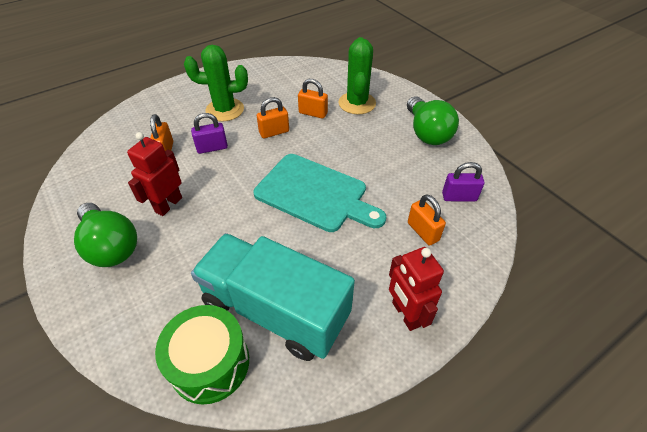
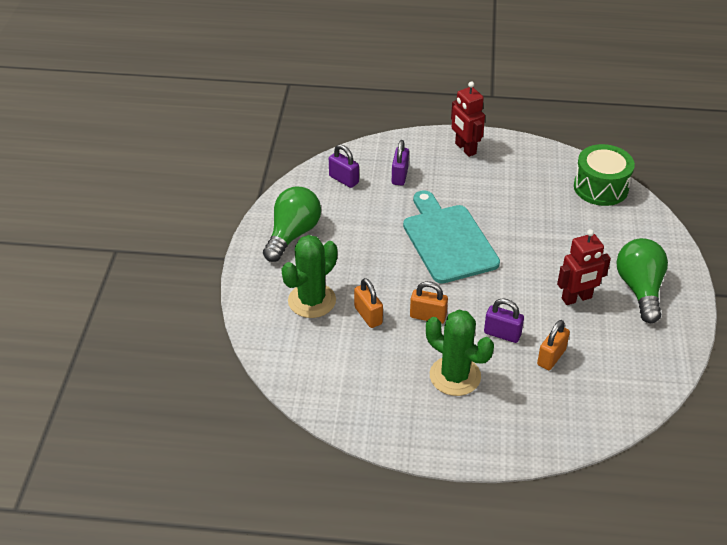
camera: 140 degrees left, 5 degrees down
(275, 310) = (542, 190): turquoise truck -> none
(405, 314) = (465, 149): red robot -> red robot turned 135 degrees clockwise
(423, 231) = (399, 176): orange padlock -> purple padlock

